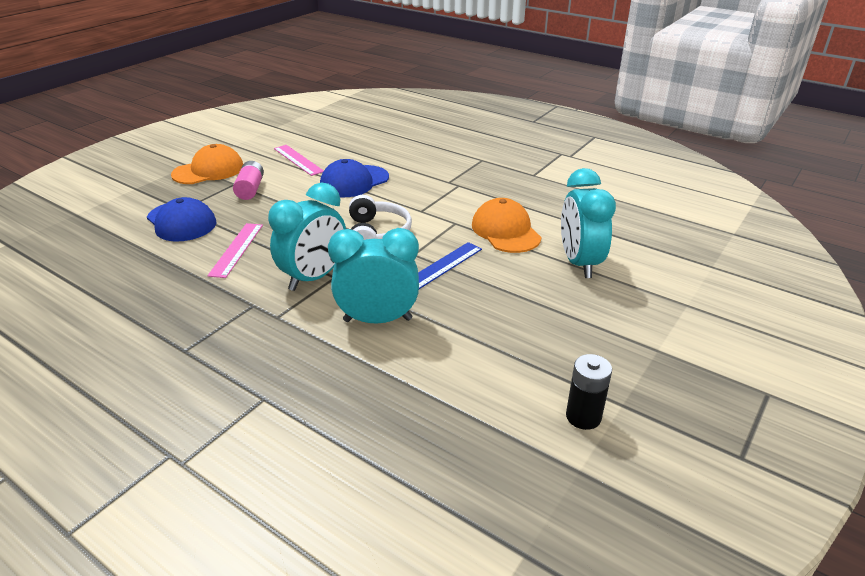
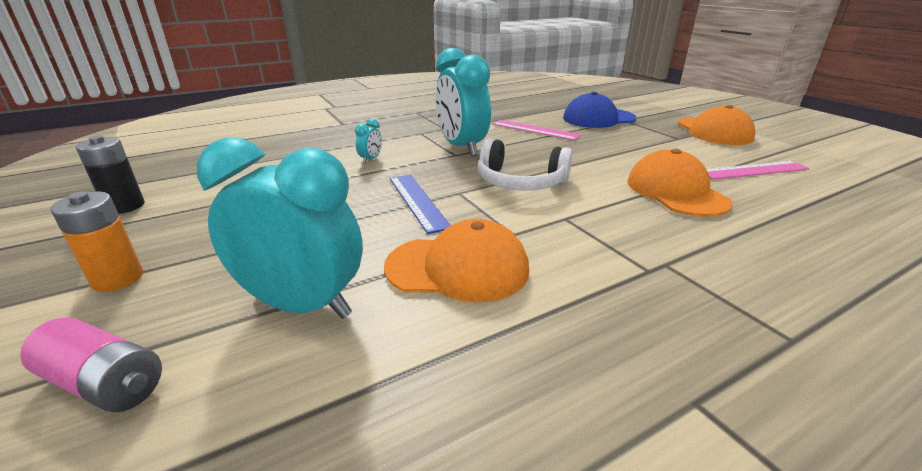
camera: 115 degrees right, 5 degrees down
(250, 189) = (661, 142): pink battery -> pink battery (105, 383)
(354, 182) = (676, 191): blue cap -> orange cap
(377, 320) = (370, 159): turquoise clock -> turquoise clock, size x0.40
(635, 339) = (118, 279): none -> orange battery

